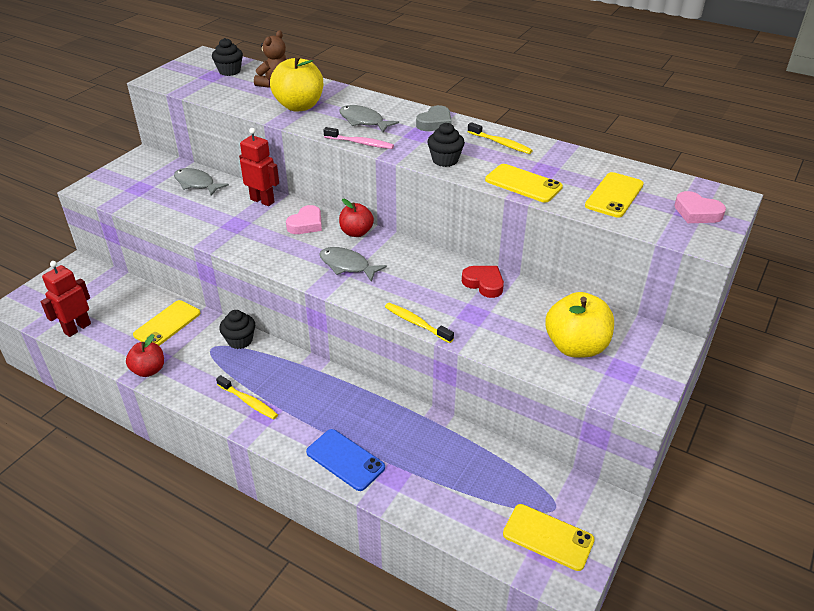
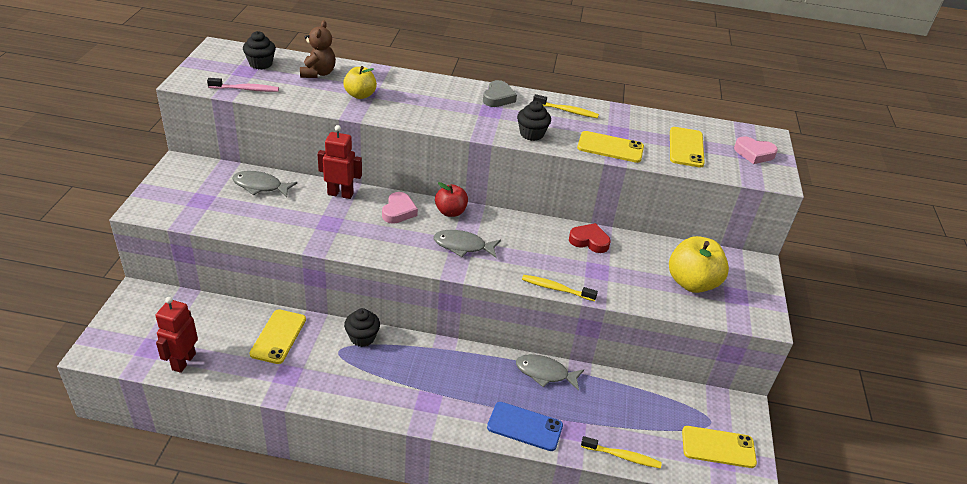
camera: 25 degrees left, 0 degrees up
(149, 370) = (289, 388): red apple -> none
(249, 402) = (407, 395): yellow toothbrush -> yellow toothbrush (622, 456)
(299, 106) = (360, 95): yellow apple -> yellow apple, size x0.62
(360, 143) = (446, 127): pink toothbrush -> pink toothbrush (246, 89)
(363, 121) = (433, 104): grey fish -> grey fish (545, 373)

